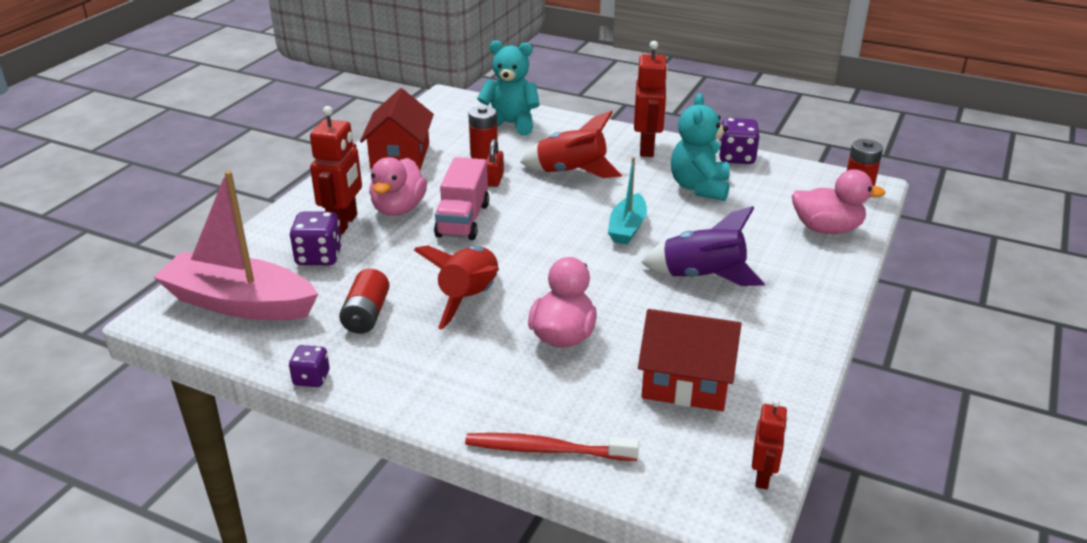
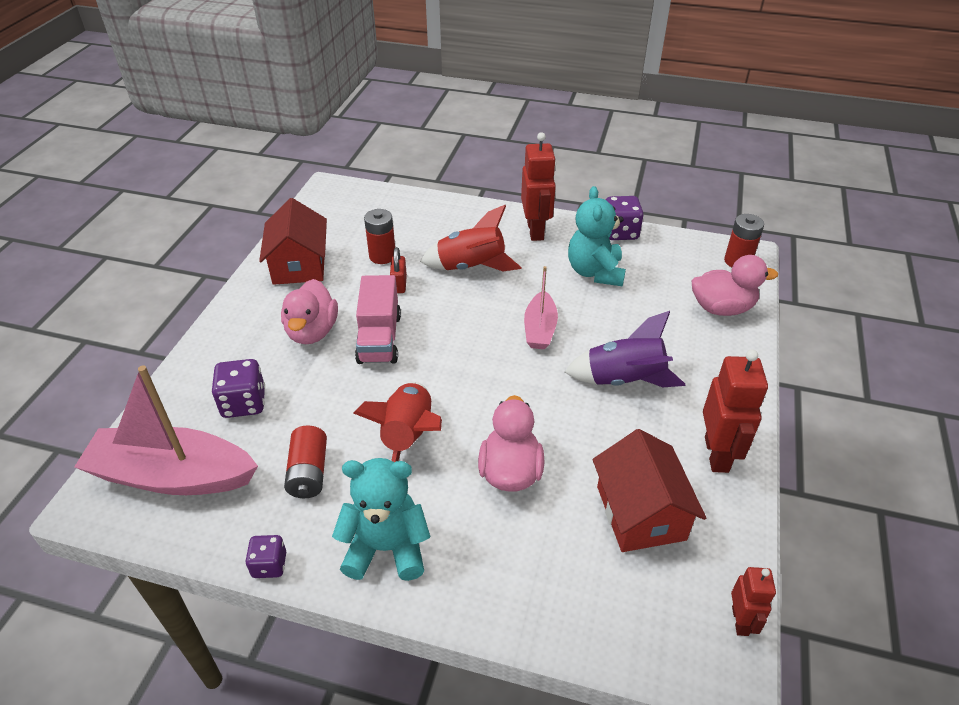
camera: 10 degrees left, 10 degrees up
(343, 224) = (260, 357): red robot -> red robot (717, 454)
(510, 124) = (399, 214): turquoise teddy bear -> turquoise teddy bear (386, 548)
(547, 450) = (529, 621): red toothbrush -> none
(627, 228) = (540, 329): turquoise boat -> pink boat
(686, 382) = (640, 513): red house -> red house turned 75 degrees clockwise

